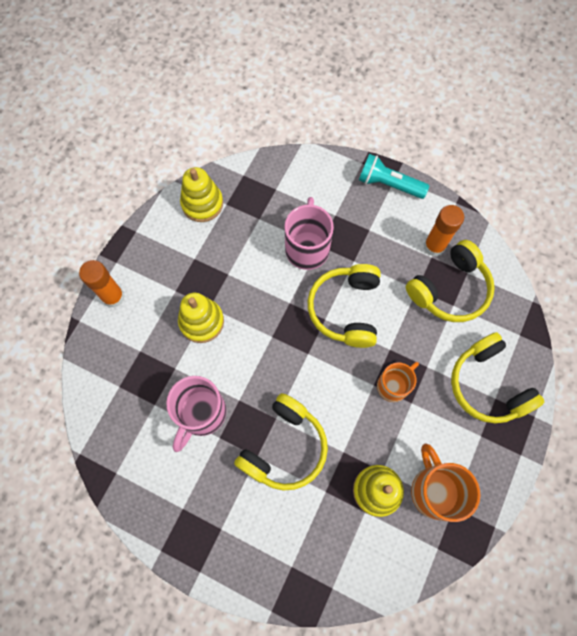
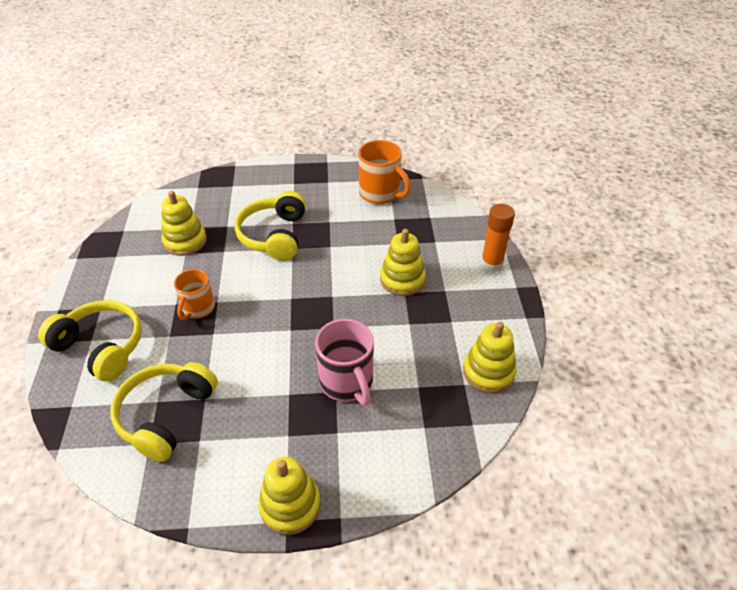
camera: 150 degrees right, 25 degrees down
(201, 414) = (354, 228): pink mug -> none
(345, 309) = (274, 346): yellow headphones -> none
(389, 184) = (290, 505): turquoise flashlight -> yellow stacking toy
(434, 246) = (200, 454): orange glue stick -> none
(434, 490) = (135, 259): orange mug -> orange mug (380, 193)

